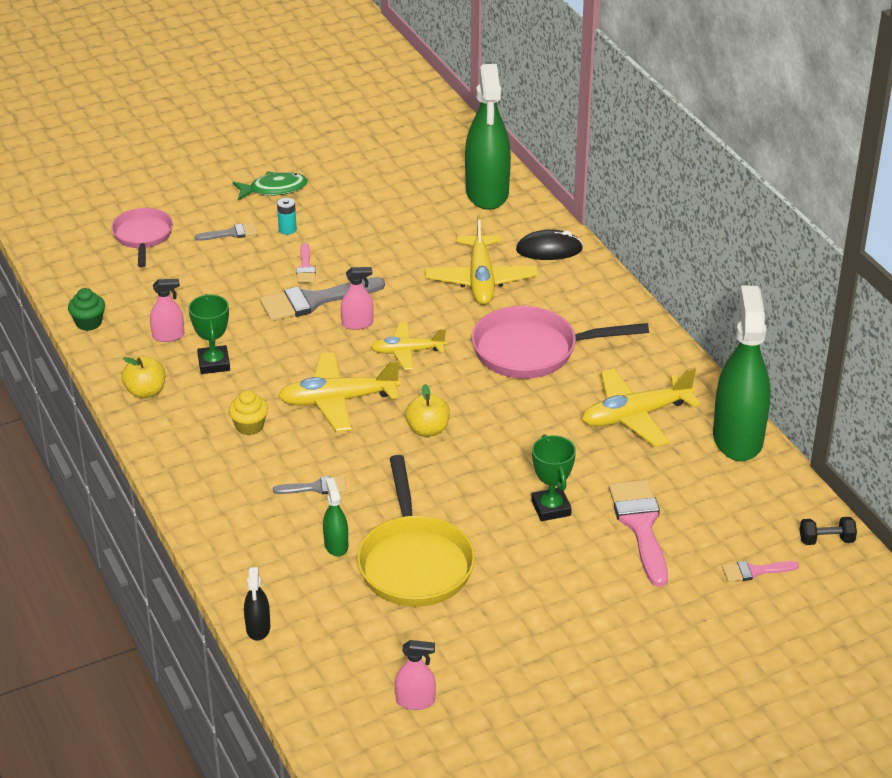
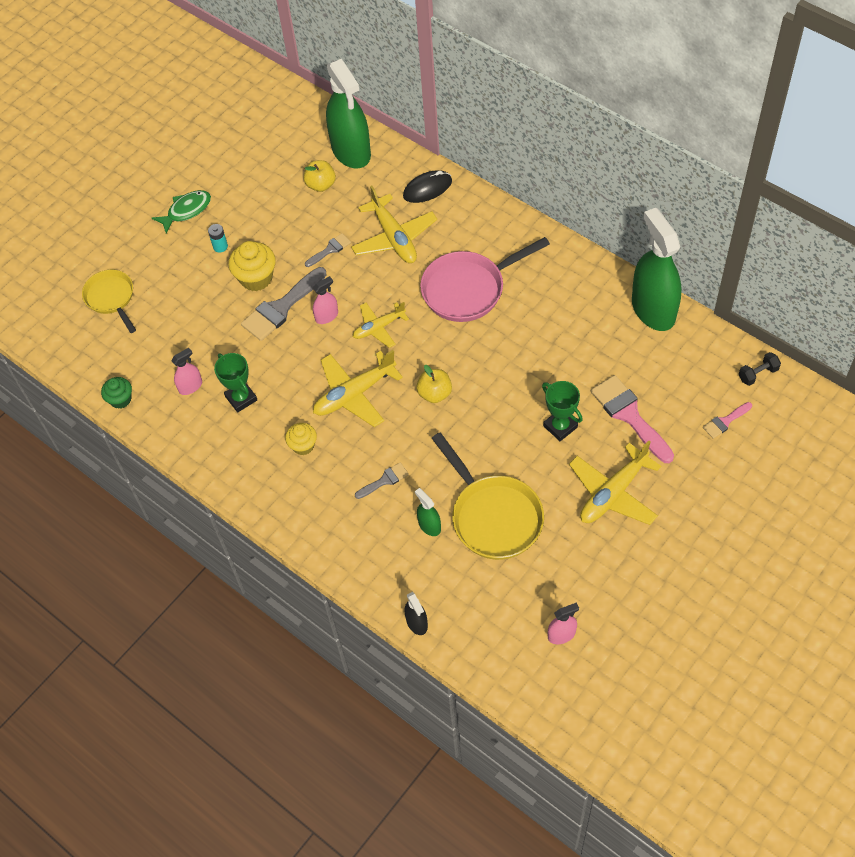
camera: 20 degrees left, 20 degrees up
(143, 236) = (111, 298): pink pan -> yellow pan
(145, 392) = (205, 446): yellow apple -> yellow apple (321, 185)
(231, 233) = (179, 267): grey brush -> grey brush (330, 249)
(305, 267) = (256, 278): pink brush -> yellow cupcake
(635, 416) = (573, 319): yellow plane -> yellow plane (613, 493)

